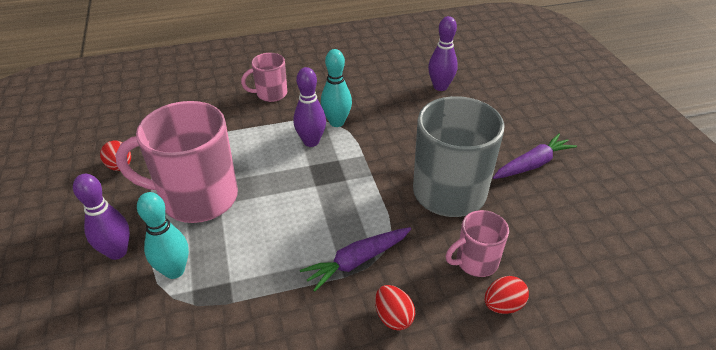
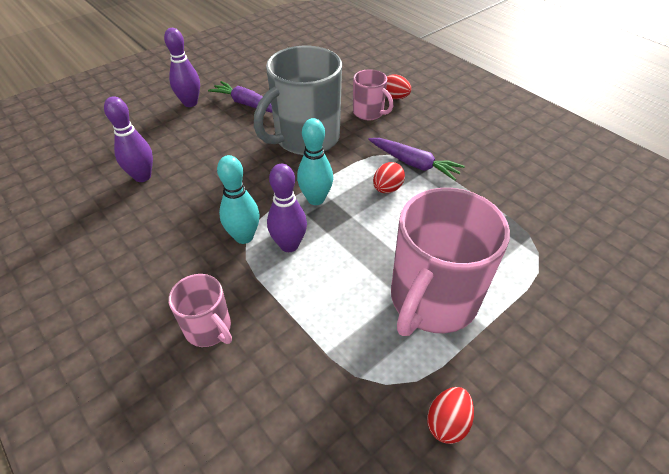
camera: 115 degrees left, 5 degrees up
(117, 252) = (543, 325): purple bowling pin -> purple bowling pin (190, 103)
(174, 271) = (518, 266): turquoise bowling pin -> turquoise bowling pin (316, 199)
(197, 198) = (432, 300): pink mug -> pink mug turned 60 degrees clockwise
(393, 317) = (443, 135): red egg -> red egg (387, 189)

